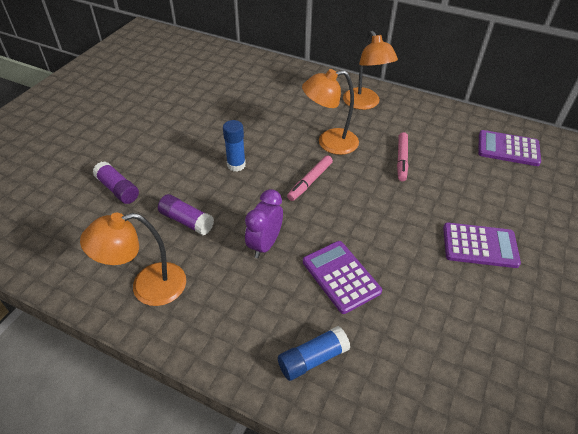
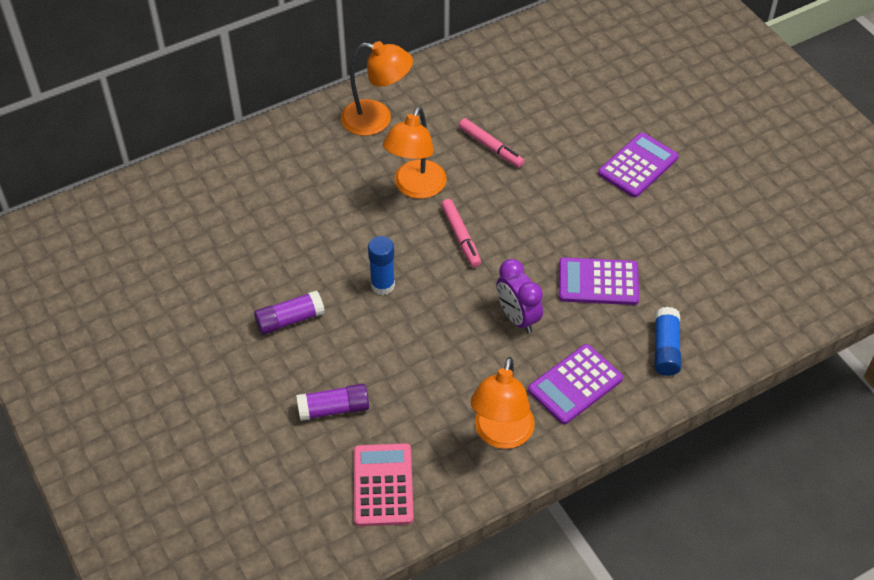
camera: 55 degrees left, 5 degrees up
(65, 242) = (383, 485): none -> pink calculator
(186, 221) = (435, 367): purple glue stick -> purple glue stick (290, 320)
(508, 149) = (543, 59): purple calculator -> purple calculator (575, 385)

